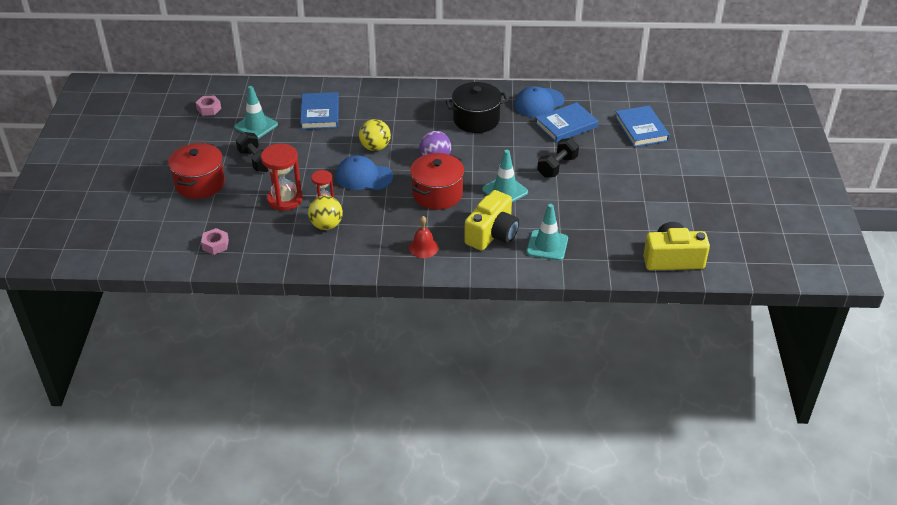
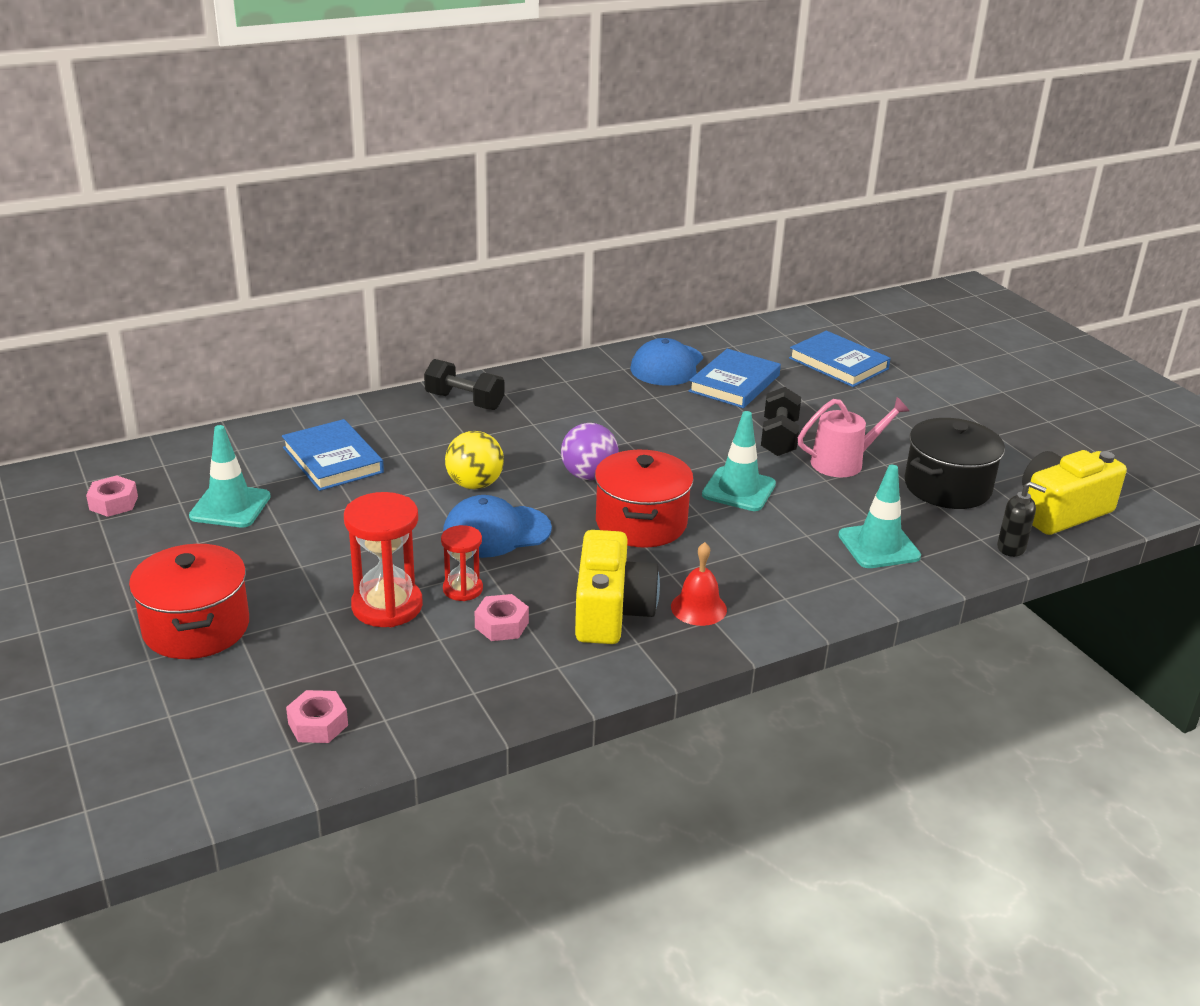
camera: 30 degrees left, 10 degrees down
(256, 161) = (278, 560): black dumbbell -> black dumbbell (464, 401)
(326, 225) = (501, 625): yellow ball -> pink nut
(476, 120) = (598, 407): black pot -> black pot (947, 487)
(492, 234) = (783, 555): yellow camera -> yellow camera (611, 612)
(578, 192) = (843, 462): none -> pink watering can
(619, 270) = (1011, 548): none -> black soap dispenser

